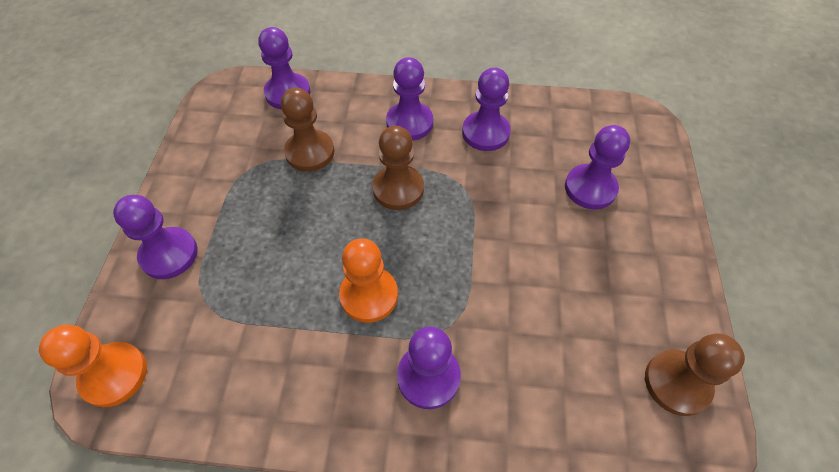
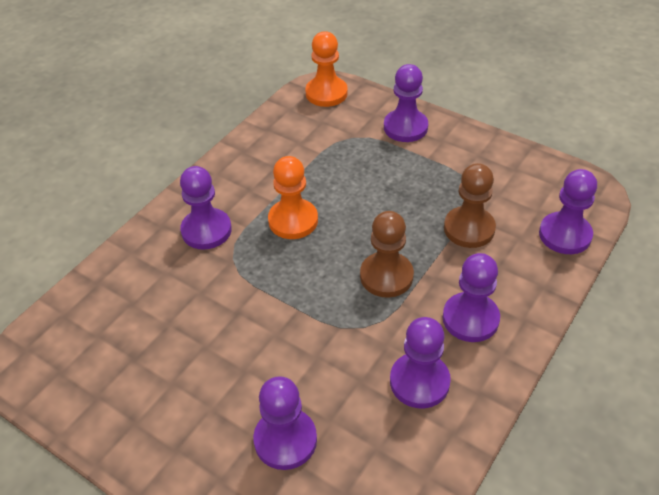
camera: 120 degrees right, 10 degrees down
(677, 383) = (71, 379): brown pawn -> none

